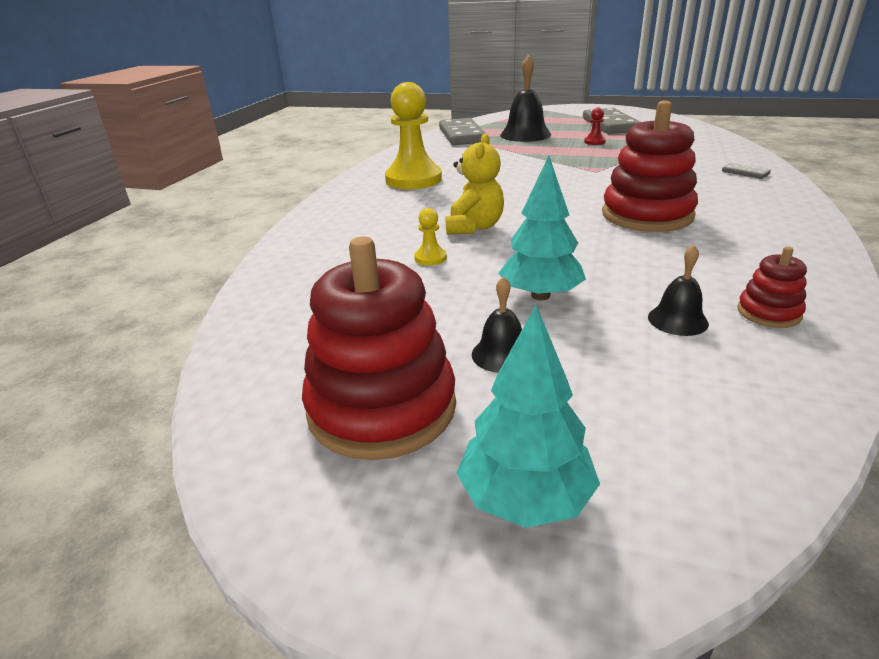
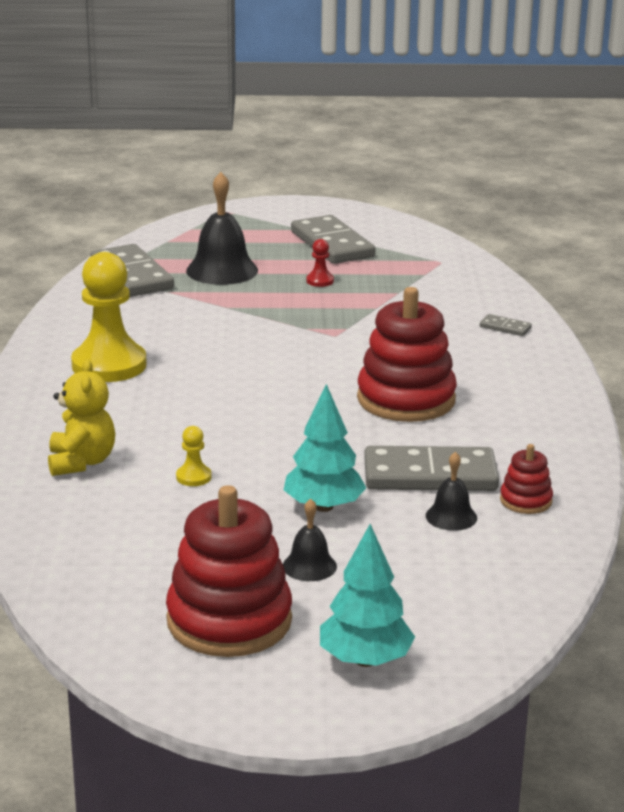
camera: 20 degrees left, 5 degrees down
(474, 227) = (222, 433): yellow teddy bear -> yellow teddy bear (81, 462)
(659, 277) = (430, 475): none -> grey domino

